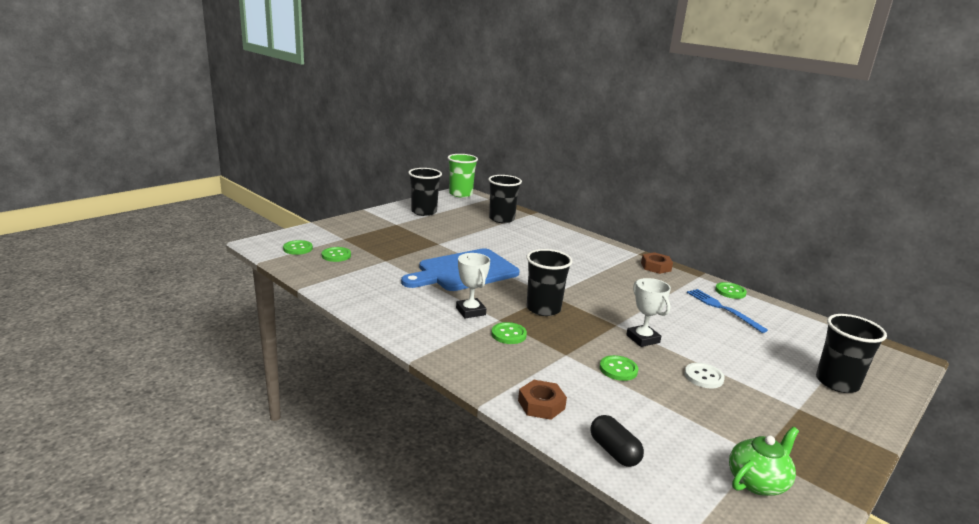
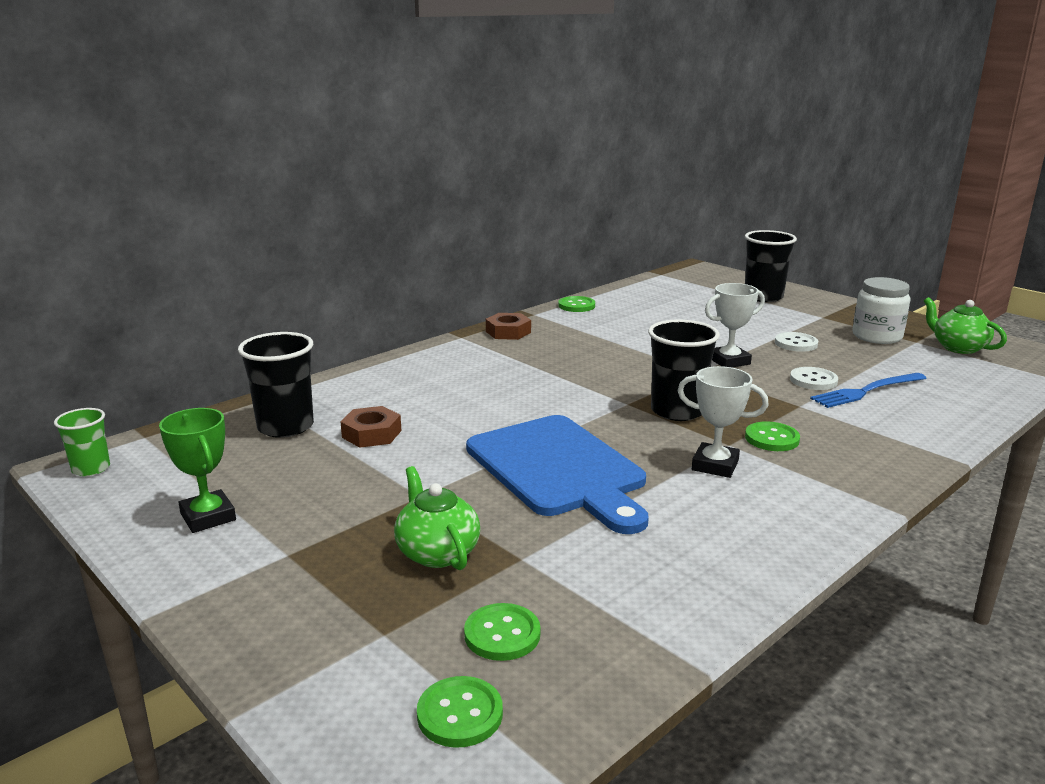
camera: 85 degrees left, 0 degrees up
(393, 246) = (437, 552): none -> green teapot
(424, 212) = (208, 517): black cup -> green trophy
(460, 194) = (91, 469): green cup -> green cup, size x0.59
(470, 311) = (715, 465): white trophy -> white trophy turned 45 degrees clockwise
(541, 404) = (929, 426): brown nut -> brown nut (371, 434)
(614, 451) = (978, 397): black capsule -> none
(618, 369) = (813, 380): green button -> white button
(722, 309) = (626, 315): blue fork -> blue fork (866, 391)
(757, 430) = (877, 336): none -> white jar

